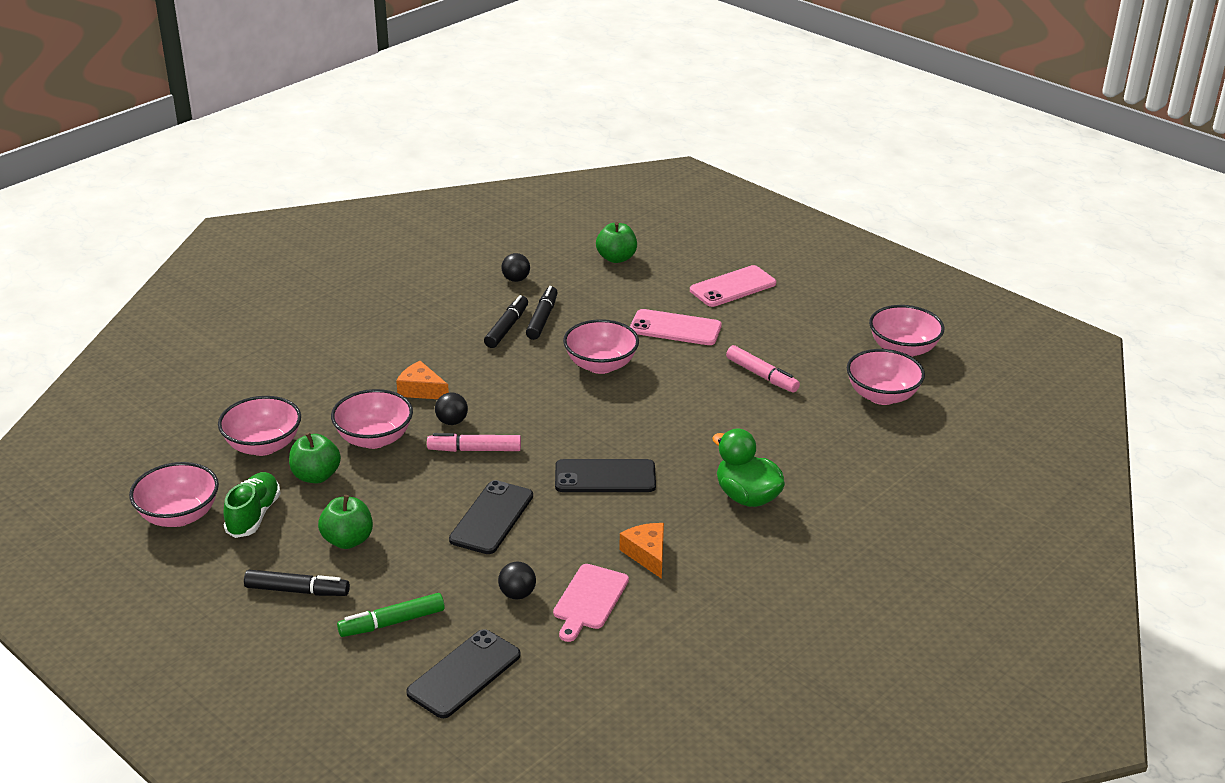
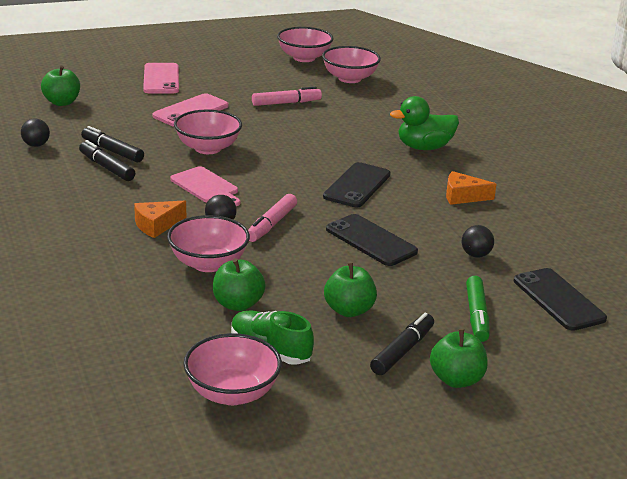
camera: 65 degrees left, 5 degrees down
(263, 445) = (159, 321): pink bowl -> none
(268, 635) = (456, 379): none -> green apple
(589, 600) = (501, 230): pink cutting board -> pink cutting board (206, 186)

